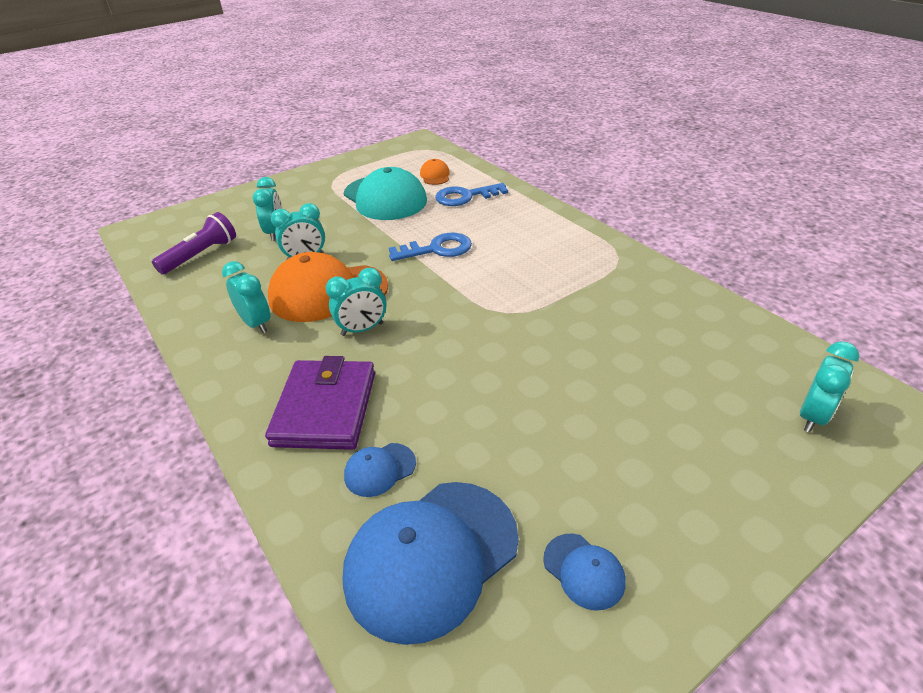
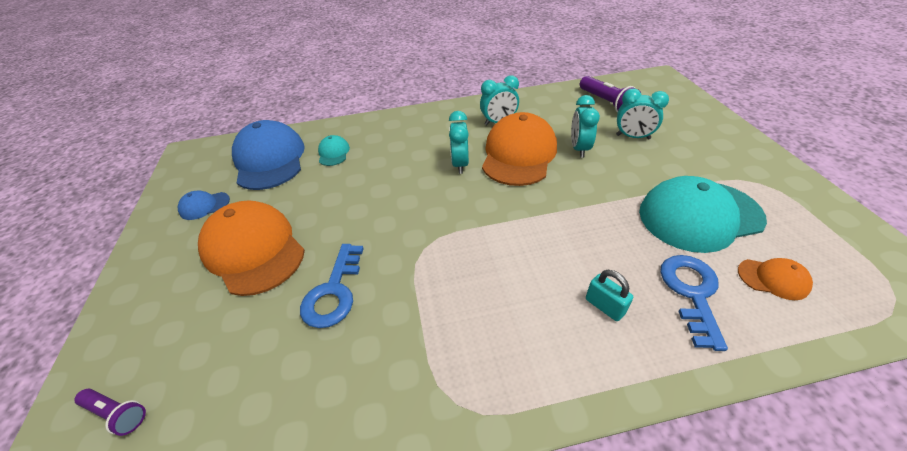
camera: 115 degrees right, 5 degrees up
(325, 408) = (395, 140): purple wallet -> none
(380, 469) = (333, 153): blue cap -> turquoise cap
(437, 249) = (559, 231): blue key -> blue key (334, 292)
(500, 222) = (604, 306): none -> turquoise padlock
(604, 441) = (253, 250): none -> orange cap
(812, 416) = (117, 413): turquoise clock -> purple flashlight

